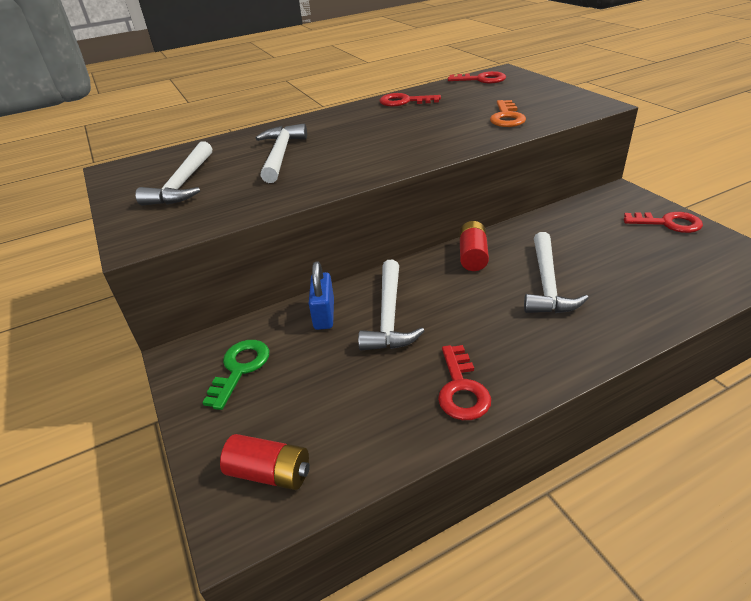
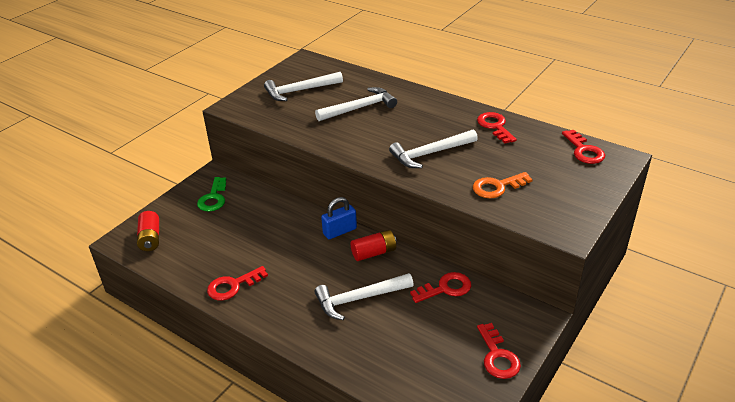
camera: 60 degrees right, 0 degrees up
(240, 368) = (213, 198): green key -> green key turned 105 degrees clockwise
(324, 314) = (273, 209): blue padlock -> blue padlock (340, 231)
(388, 316) = (284, 236): white hammer -> white hammer (430, 153)
(558, 227) = (445, 288): none -> red key

